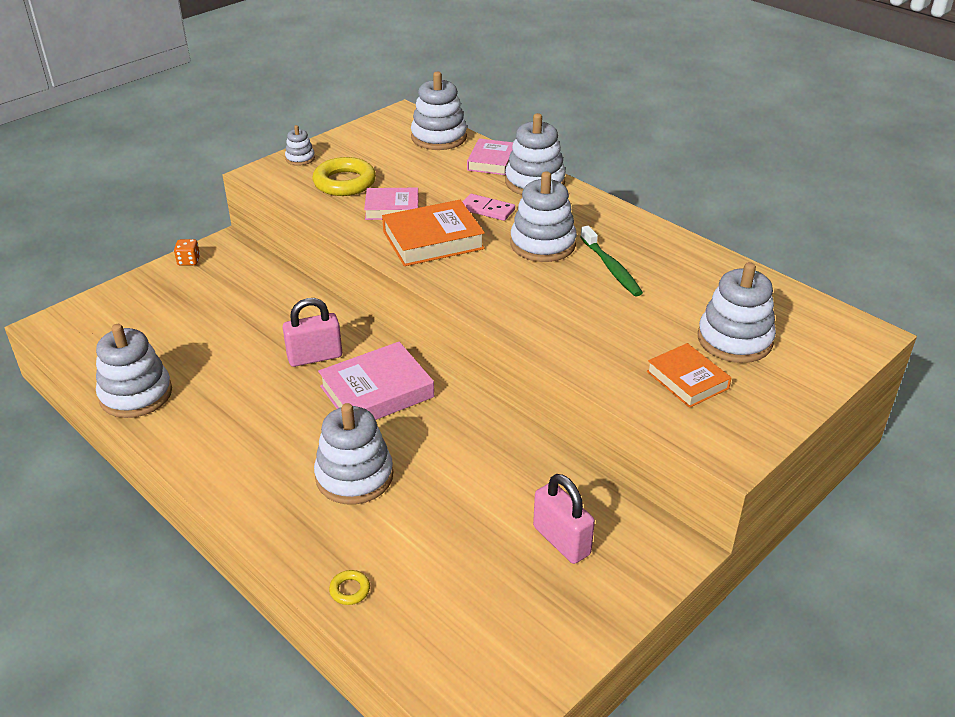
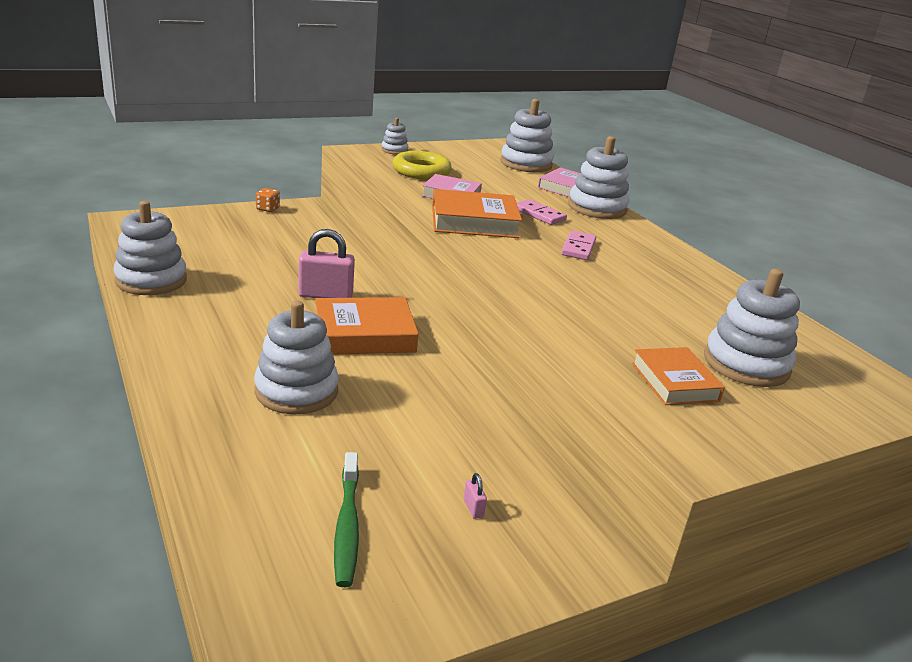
camera: 15 degrees right, 10 degrees down
(350, 590) = (222, 482): yellow ring -> none
(377, 392) = (364, 334): pink book -> orange book
(542, 244) = (578, 248): white stacking toy -> pink domino
(561, 540) = (473, 508): pink padlock -> pink padlock, size x0.41
(611, 267) = (638, 279): green toothbrush -> green toothbrush (347, 525)

